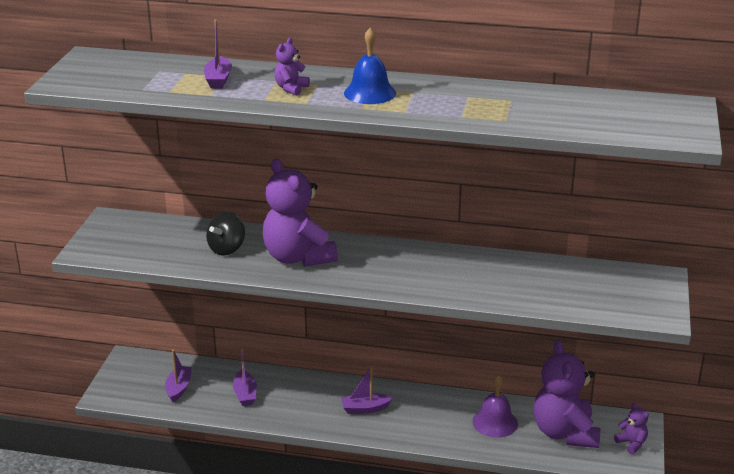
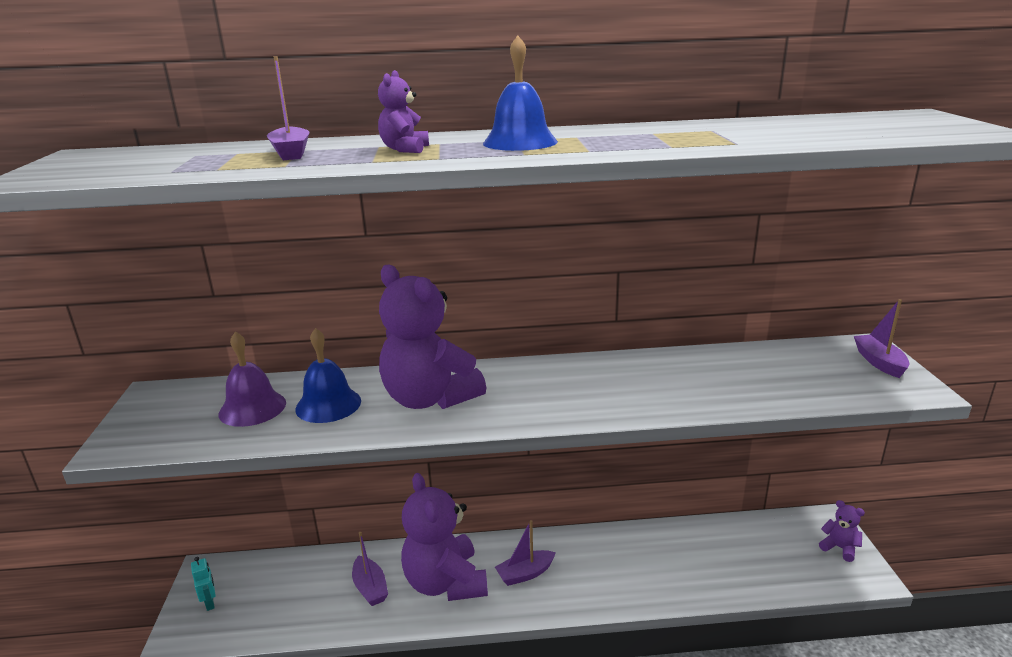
camera: 15 degrees left, 5 degrees down
(128, 380) = (210, 602): none -> turquoise robot
(179, 388) = (281, 599): purple boat -> purple boat (879, 362)
(227, 249) = (328, 404): black spinning top -> blue bell
(495, 422) = (681, 556): purple bell -> purple bell (252, 408)
(564, 433) = (762, 551): purple teddy bear -> purple teddy bear (445, 583)

